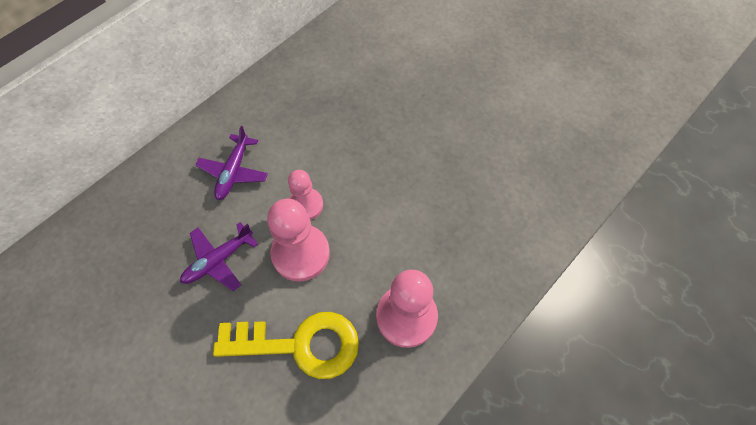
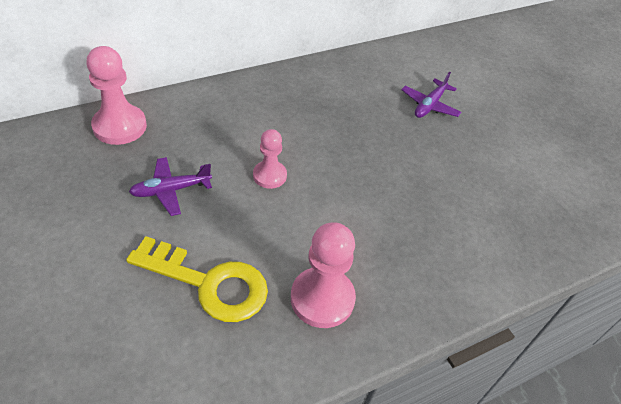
camera: 15 degrees right, 15 degrees down
(233, 172) = (218, 130): purple plane -> purple plane (429, 105)
(300, 253) = (246, 211): pink pawn -> pink pawn (120, 126)

